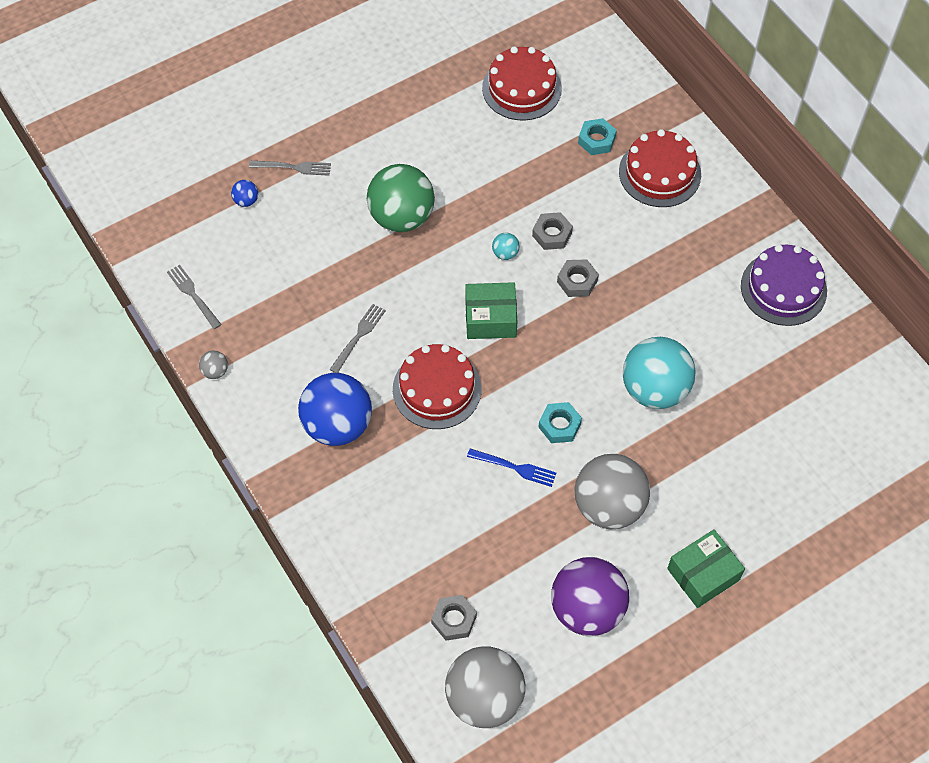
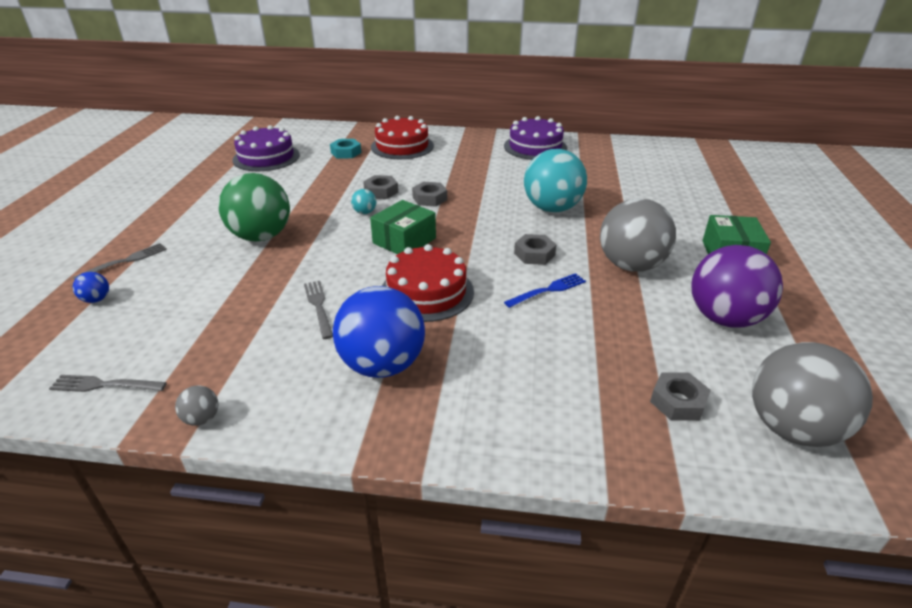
camera: 50 degrees left, 25 degrees down
(521, 88) = (266, 157): red cake -> purple cake
(559, 425) = (534, 254): turquoise nut -> grey nut

